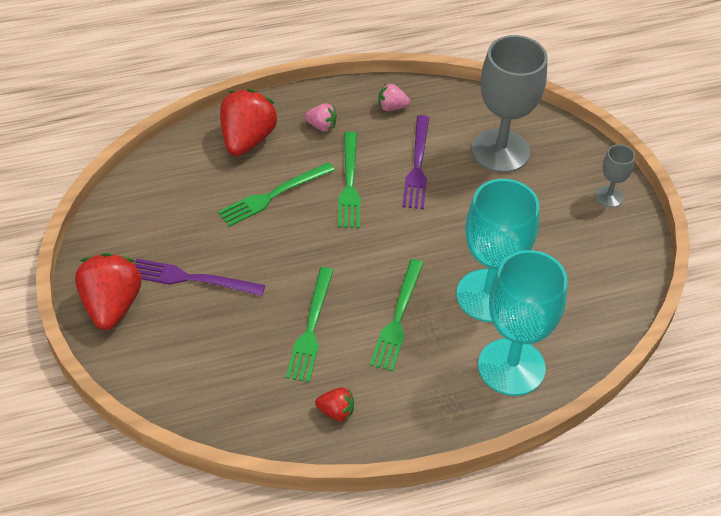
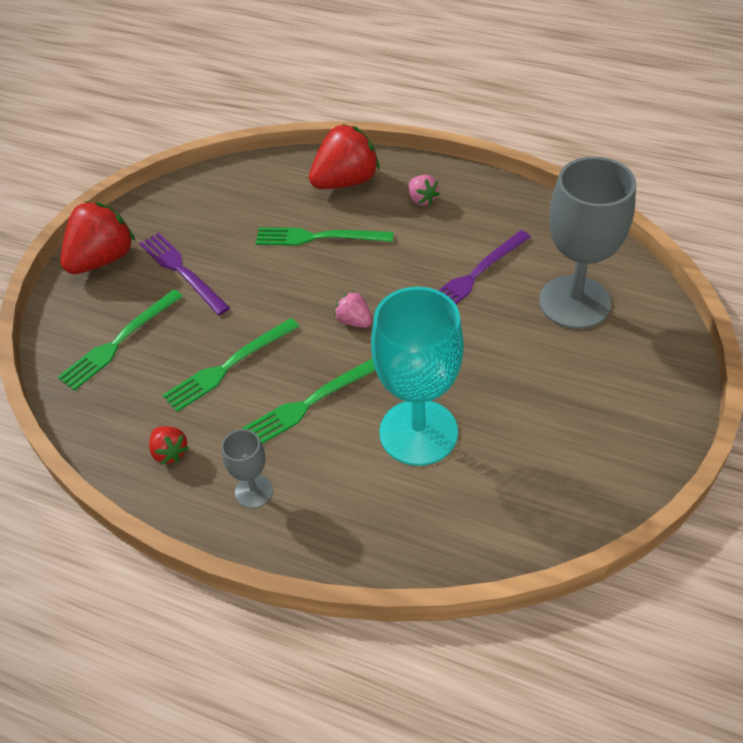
camera: 45 degrees right, 0 degrees up
(349, 184) = (394, 260): green fork -> green fork (119, 342)
(392, 107) = (505, 212): pink strawberry -> pink strawberry (354, 321)
(511, 367) = (369, 515): turquoise goblet -> none
(609, 196) = (652, 407): grey goblet -> grey goblet (254, 491)

